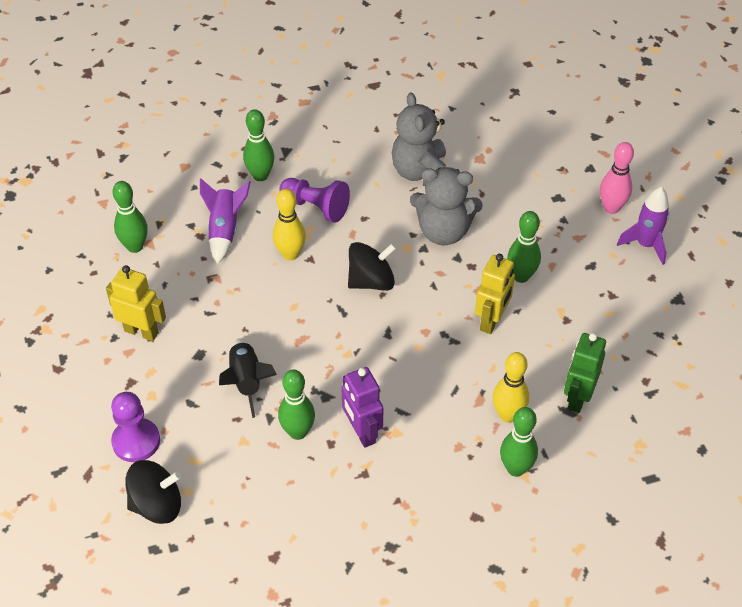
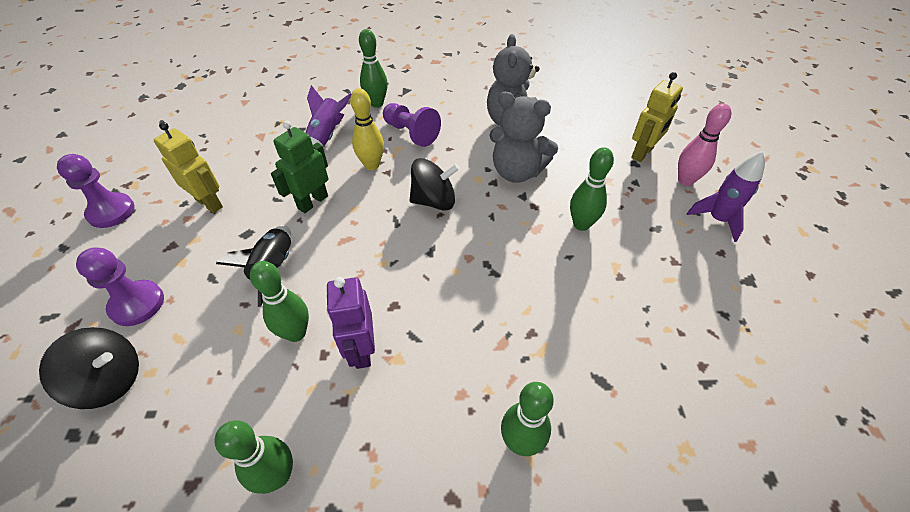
camera: 15 degrees right, 0 degrees up
(43, 362) = (111, 212): none -> purple pawn
(135, 246) = (248, 136): green bowling pin -> green bowling pin (278, 475)
(491, 321) = (539, 261): yellow robot -> yellow robot (642, 153)
(508, 415) = (529, 369): yellow bowling pin -> none
(577, 398) = (616, 368): green robot -> green robot (312, 202)

